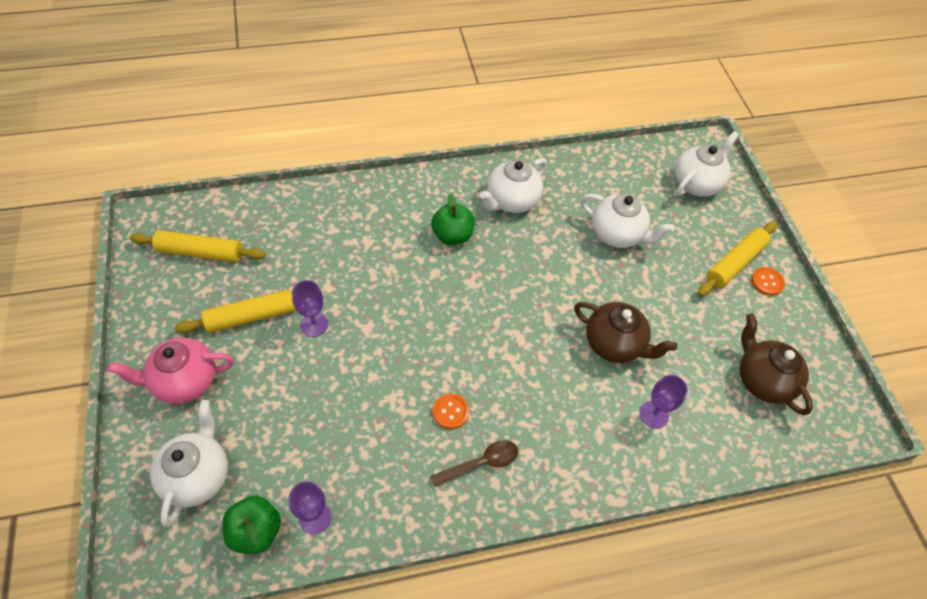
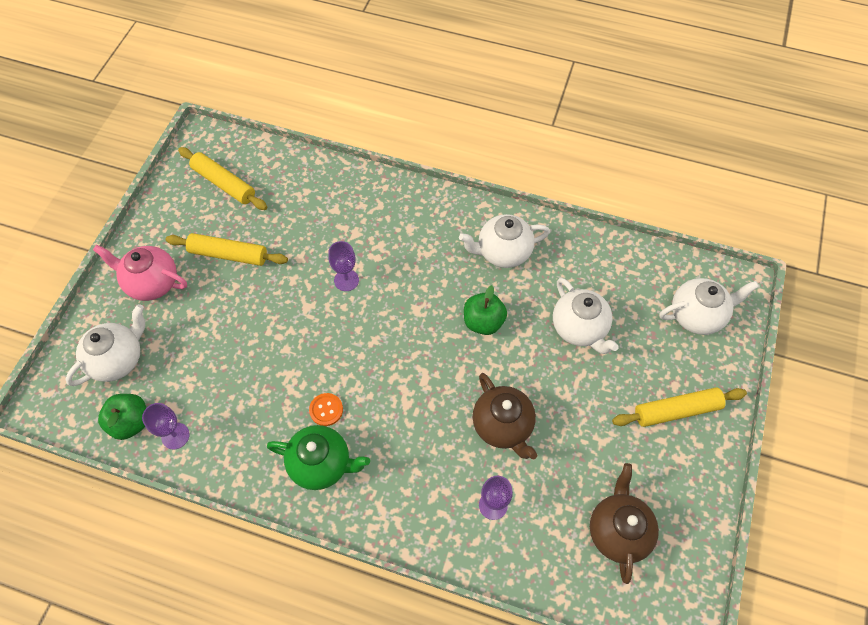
camera: 35 degrees right, 5 degrees up
(314, 324) = (270, 284): purple goblet -> purple goblet (346, 280)
(452, 235) = (429, 260): green apple -> green apple (483, 322)
(481, 463) = (321, 464): brown spoon -> green teapot
(767, 282) = (696, 444): orange button -> none

